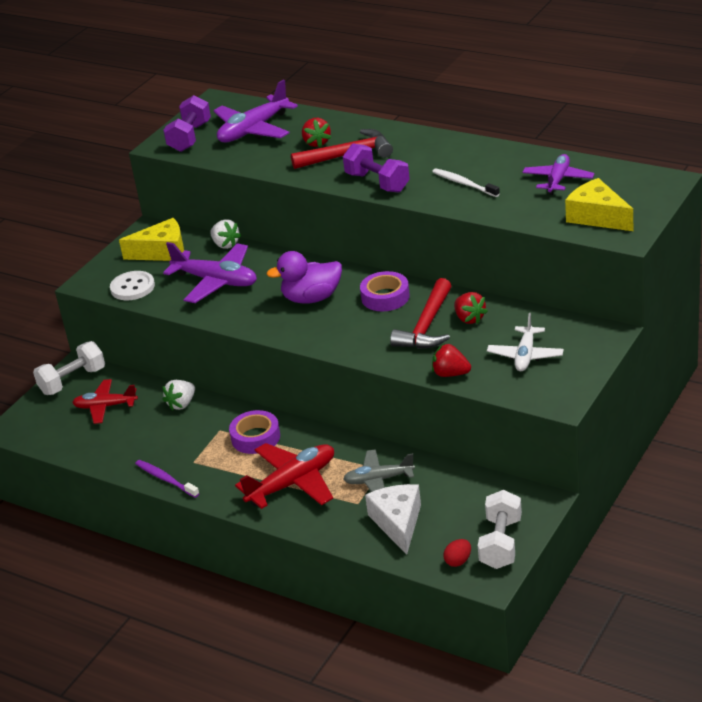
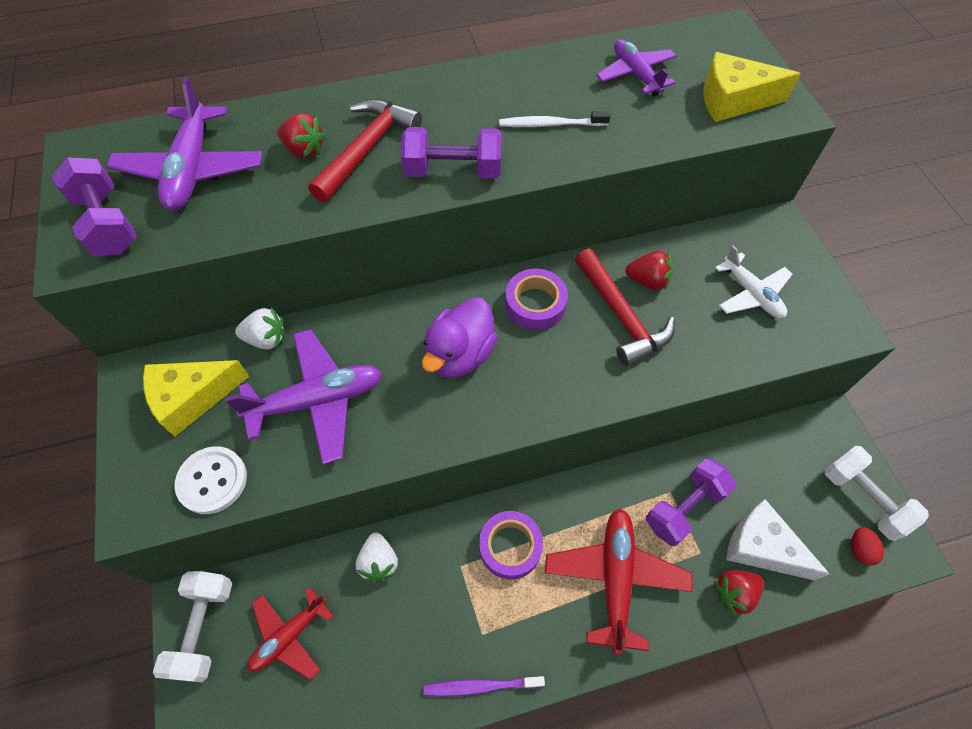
camera: 50 degrees left, 25 degrees up
(162, 252) = (192, 398): yellow cheese -> yellow cheese turned 150 degrees counterclockwise
(378, 480) = (684, 508): grey plane -> purple dumbbell
(450, 374) = (719, 362): red strawberry -> red strawberry (734, 593)

